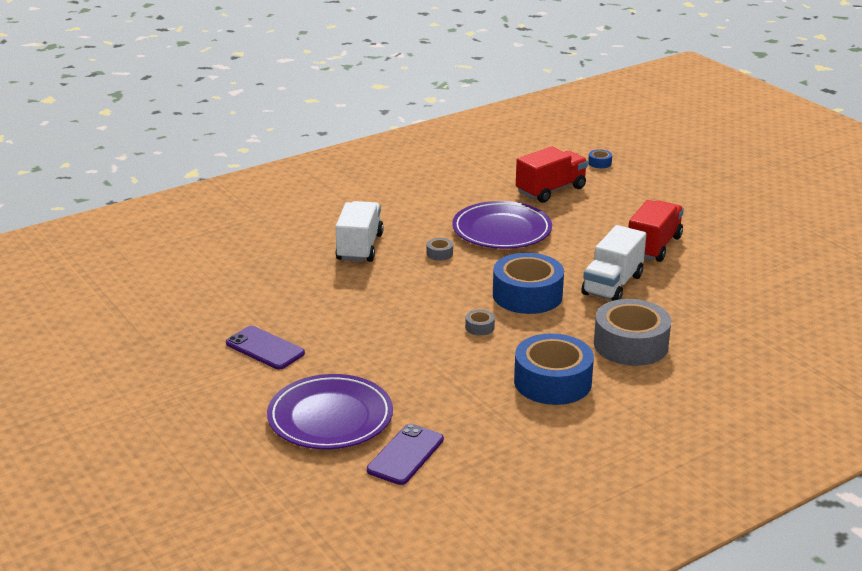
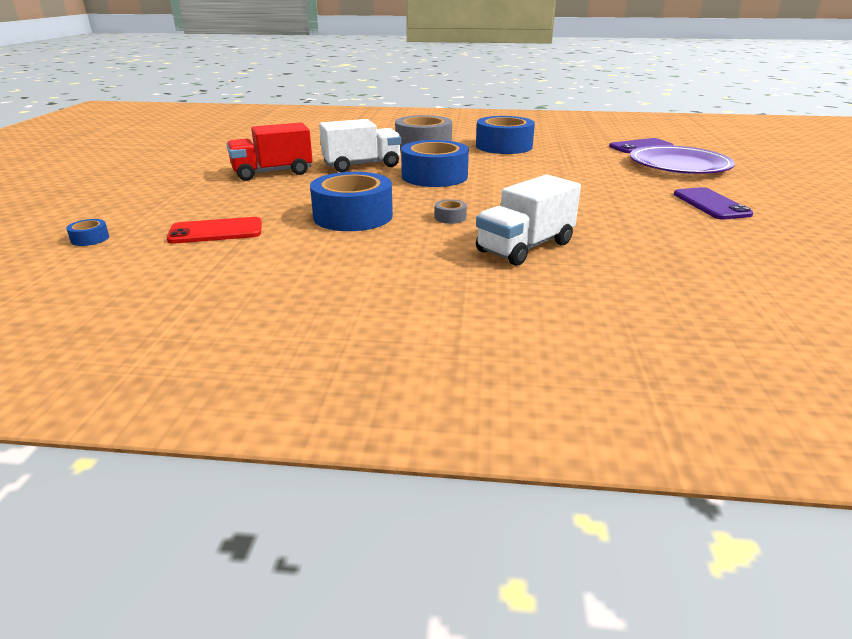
camera: 140 degrees left, 0 degrees up
(479, 327) = (505, 172): grey tape -> none
(501, 230) = (353, 216): purple plate -> blue tape
(551, 190) = (216, 231): red truck -> red phone

